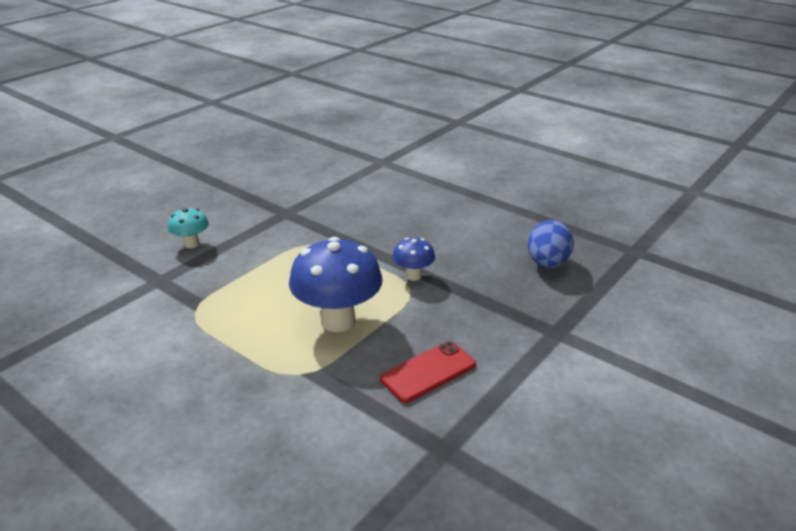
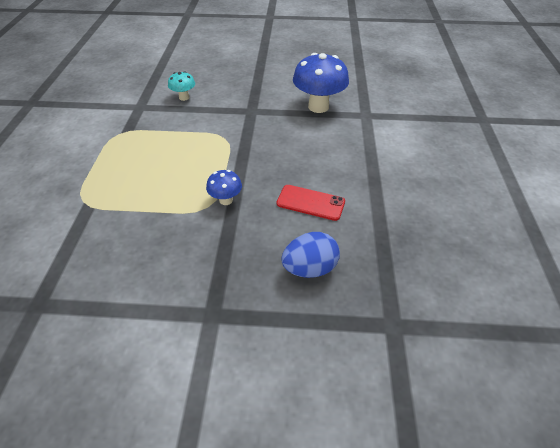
camera: 55 degrees right, 15 degrees up
(338, 321) = (147, 191): blue mushroom -> blue mushroom (318, 107)
(428, 372) = (116, 259): red phone -> red phone (310, 203)

